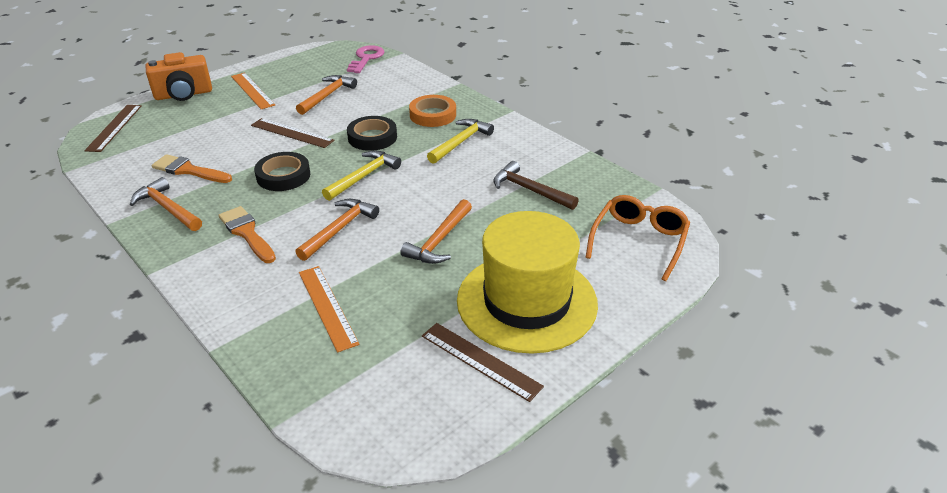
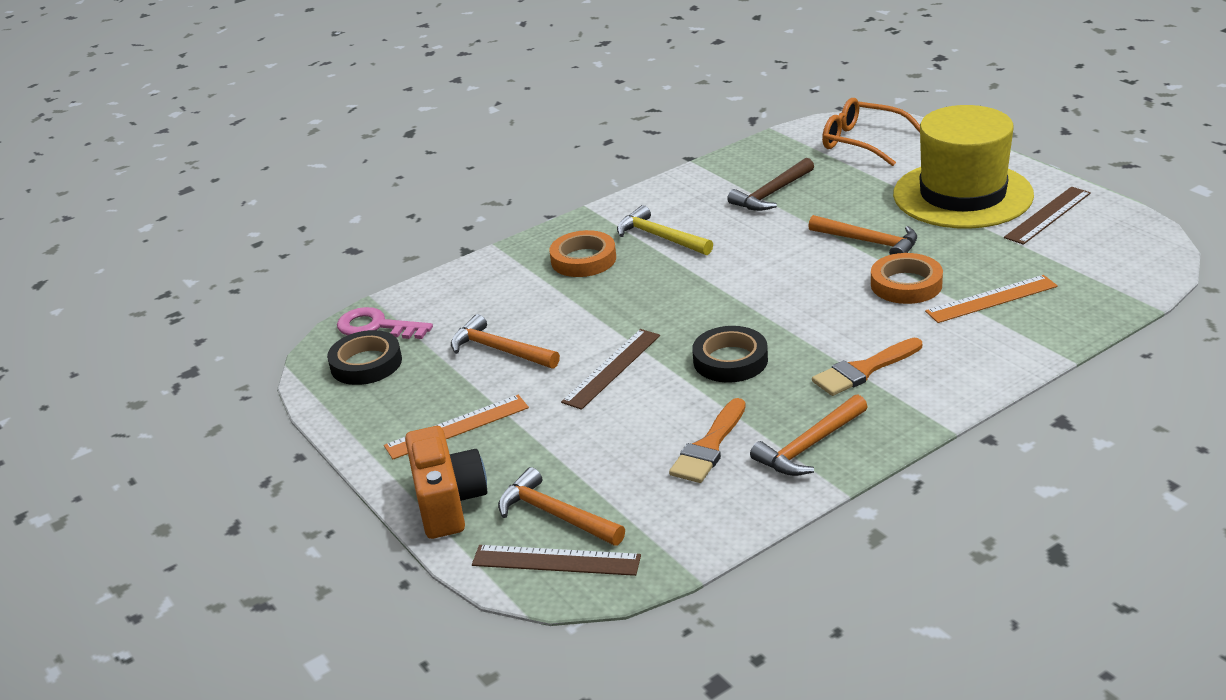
camera: 80 degrees left, 5 degrees down
(339, 229) = (852, 305): orange hammer -> orange hammer (555, 514)
(364, 176) = (736, 299): yellow hammer -> none
(364, 258) = (906, 284): none -> orange tape
(372, 137) = (637, 301): black tape -> black tape (366, 363)

